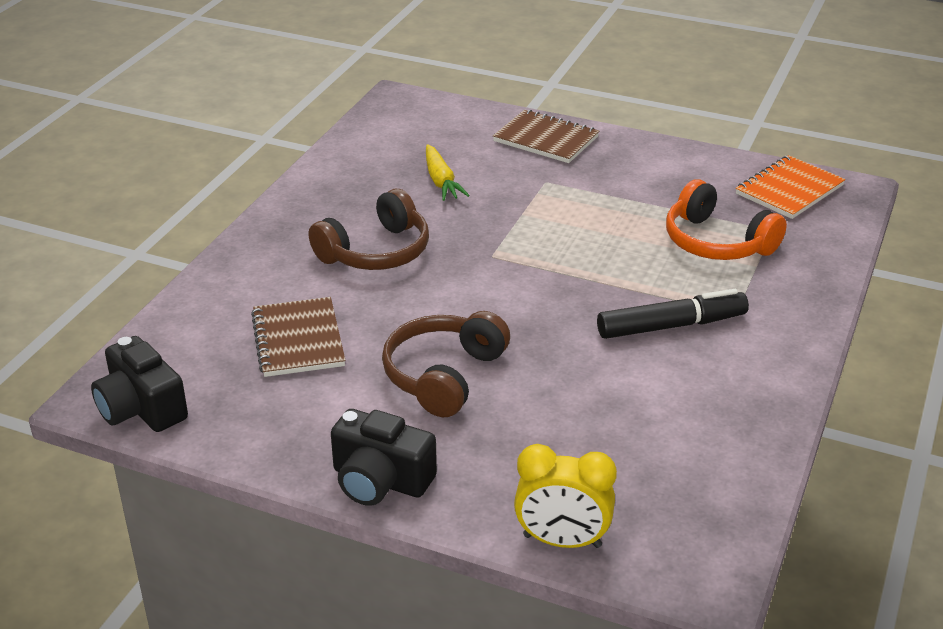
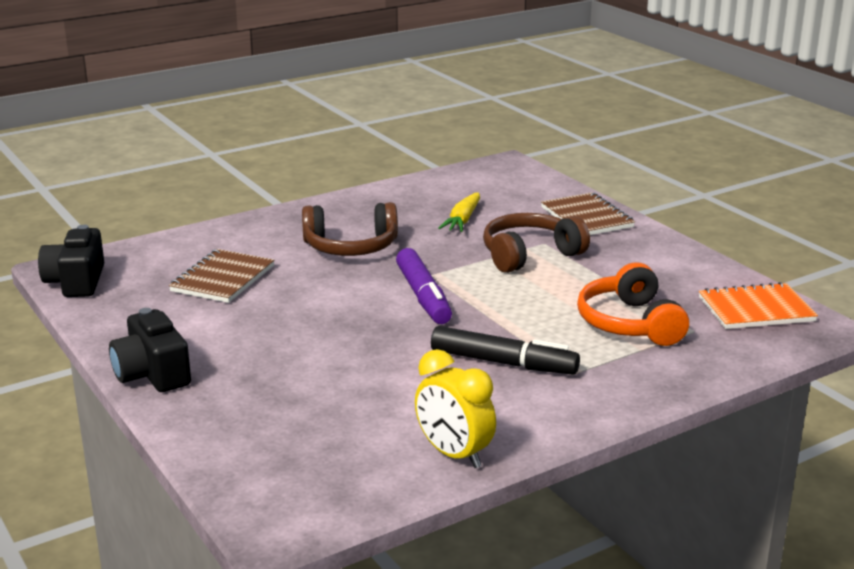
camera: 35 degrees right, 10 degrees down
(444, 376) = (285, 332): brown headphones -> brown headphones (530, 255)
(516, 283) = (423, 296): none -> purple marker
(562, 541) = (214, 457): yellow clock -> yellow clock (454, 454)

